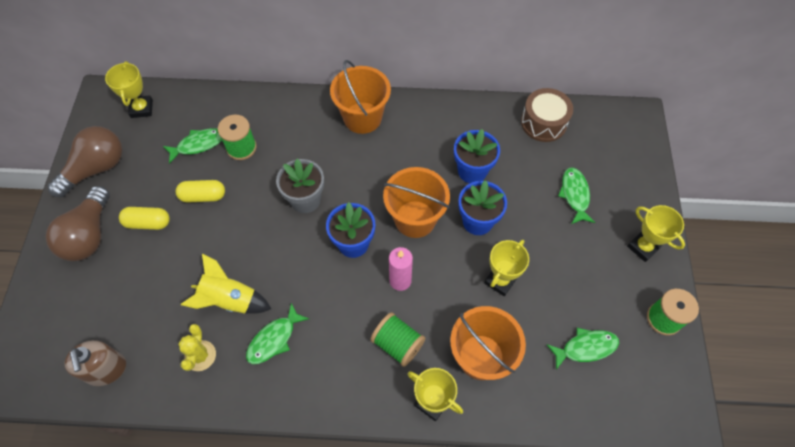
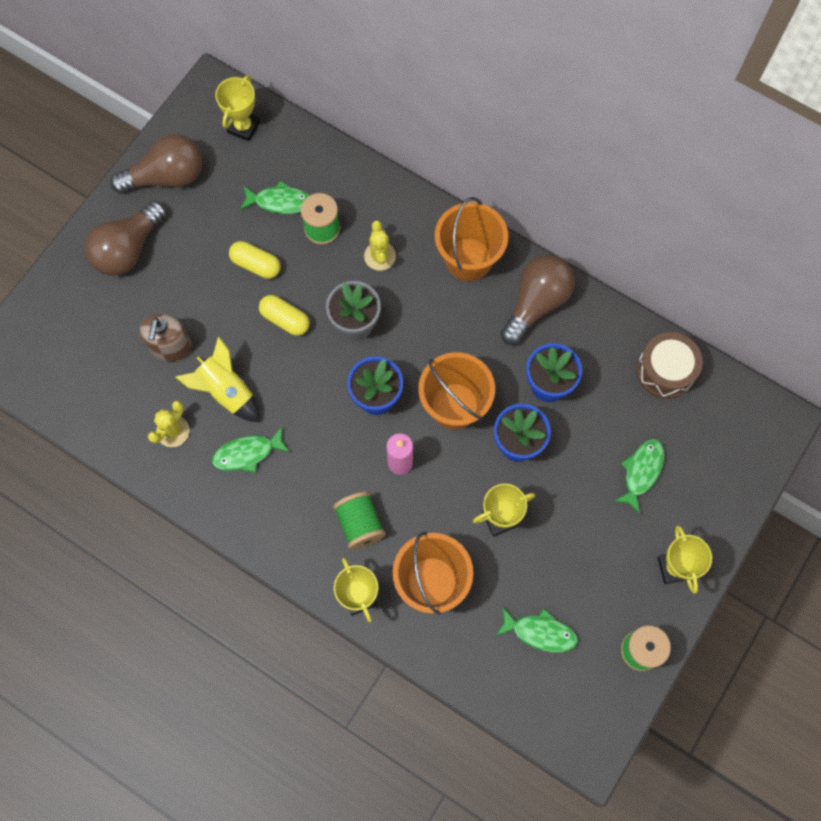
camera: 30 degrees right, 10 degrees up
(106, 369) = (84, 397): brown soap dispenser -> brown soap dispenser (170, 346)
(148, 223) = (189, 266): yellow capsule -> yellow capsule (285, 320)
(296, 146) = (380, 256): none -> yellow cactus
(428, 123) = (536, 303): none -> brown light bulb

